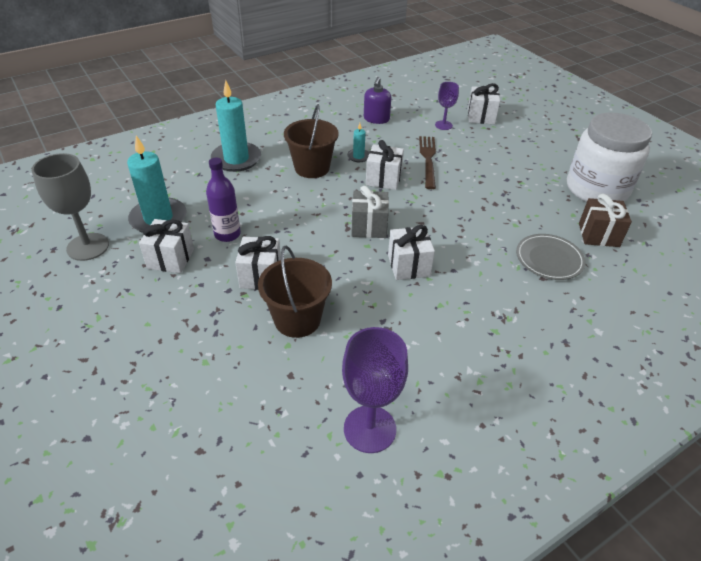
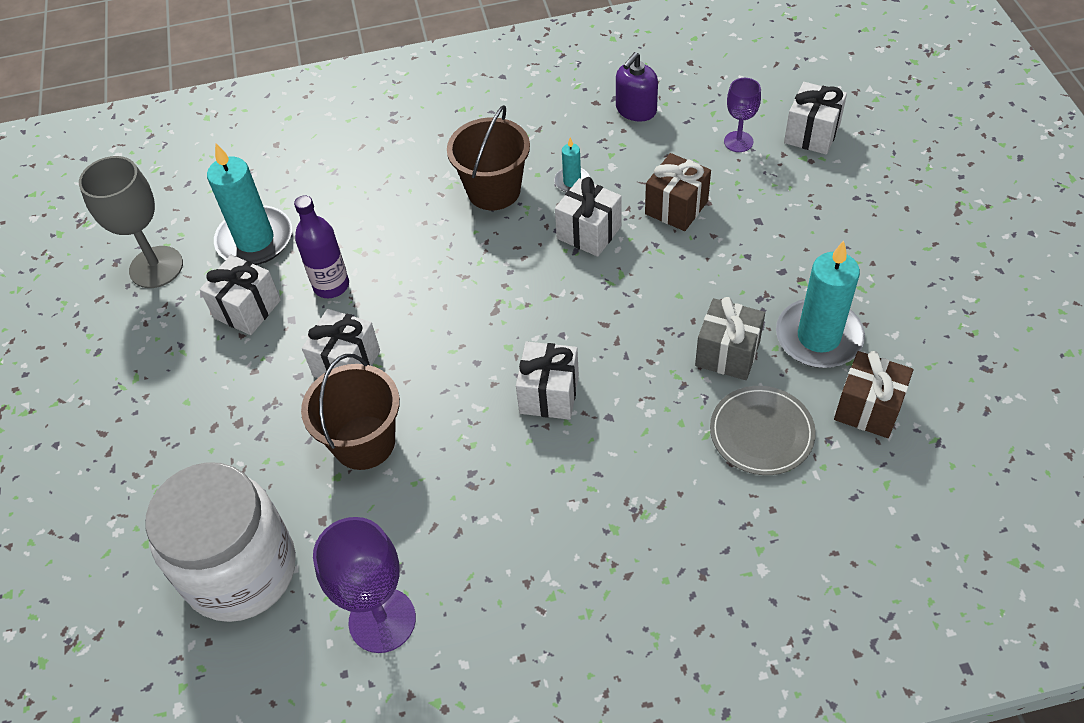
camera: 25 degrees right, 10 degrees up
(236, 159) = (394, 153): turquoise candle -> turquoise candle (818, 337)
(369, 227) = (526, 315): grey gift -> grey gift (727, 354)
(428, 159) = (676, 207): brown fork -> brown gift
(596, 189) = (921, 322): white jar -> white jar (241, 570)

